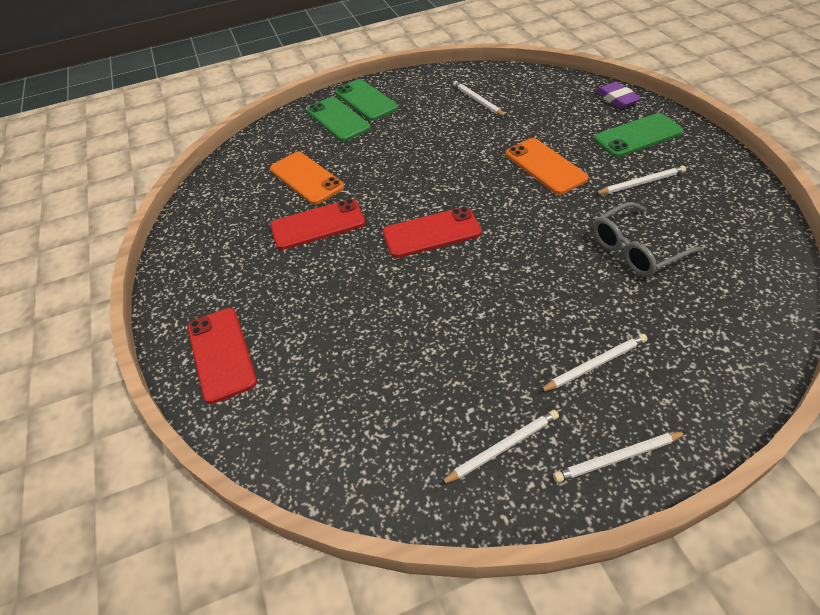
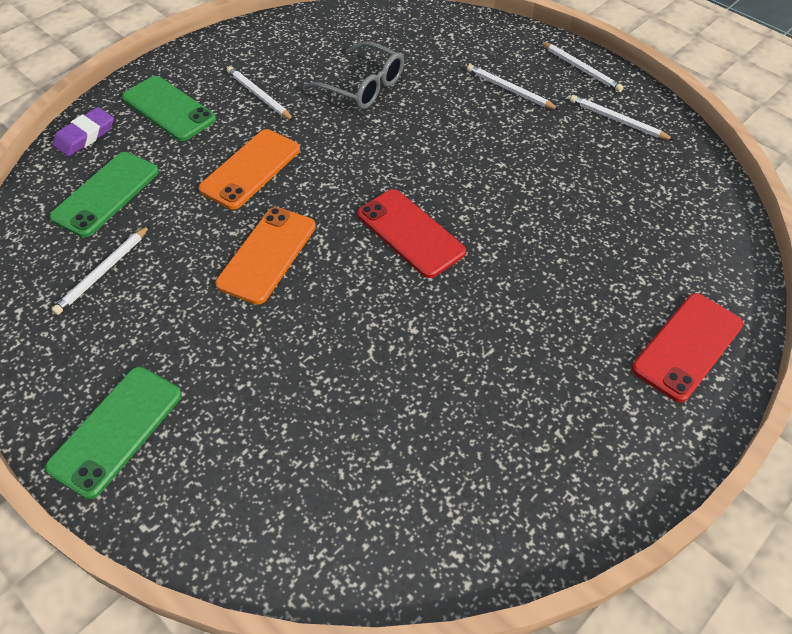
camera: 120 degrees left, 5 degrees up
(306, 178) = (362, 416): orange phone -> orange phone (267, 255)
(318, 225) = (451, 352): red phone -> none
(338, 119) = (187, 448): green phone -> green phone (106, 194)

